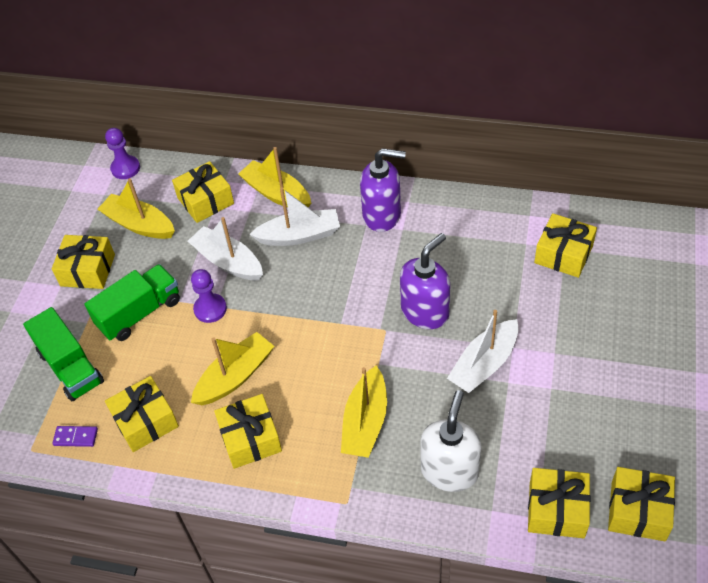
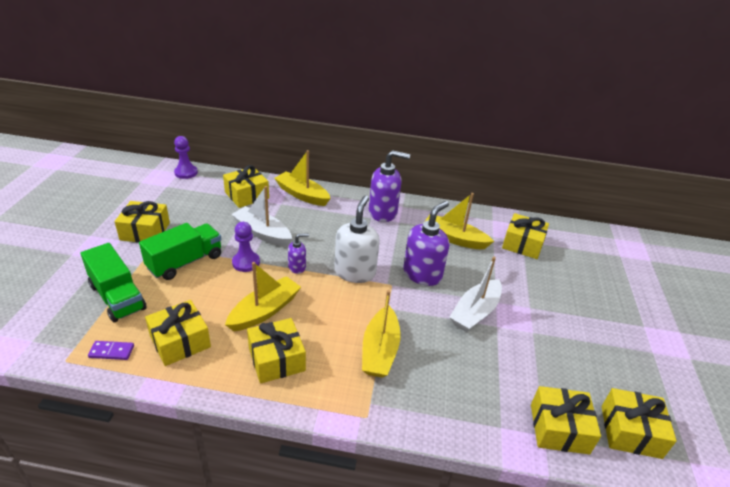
camera: 10 degrees left, 15 degrees down
(139, 224) = (192, 206): yellow boat -> yellow boat (454, 238)
(271, 311) = (297, 267): none -> purple soap dispenser
(299, 235) = (320, 220): white boat -> none
(449, 471) = (458, 392): white soap dispenser -> white soap dispenser (355, 272)

